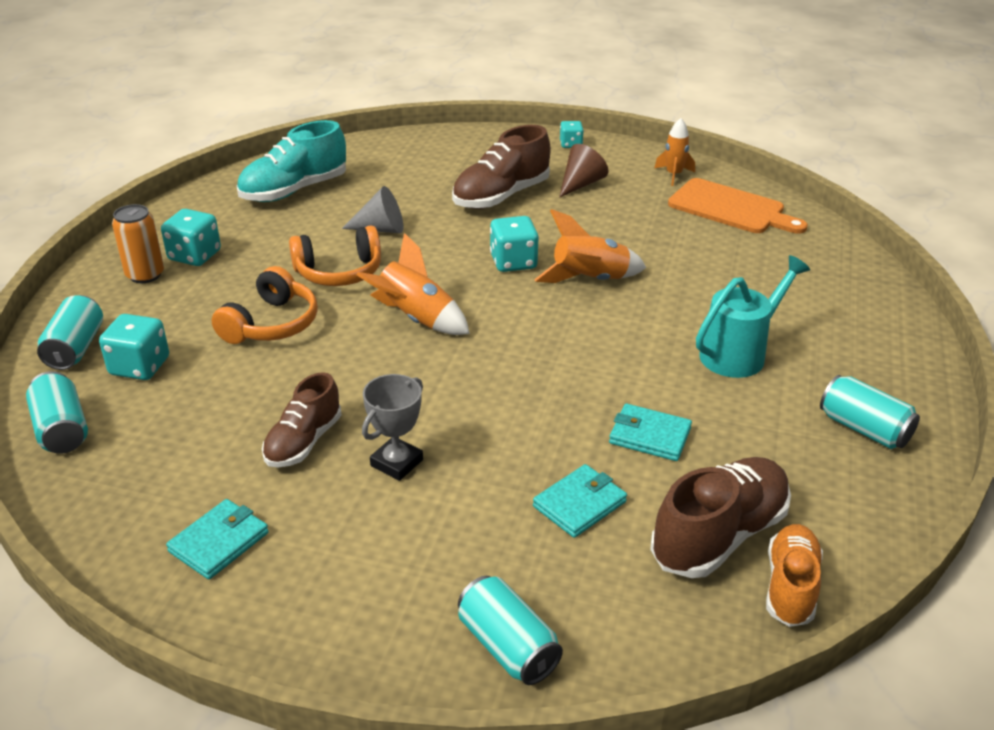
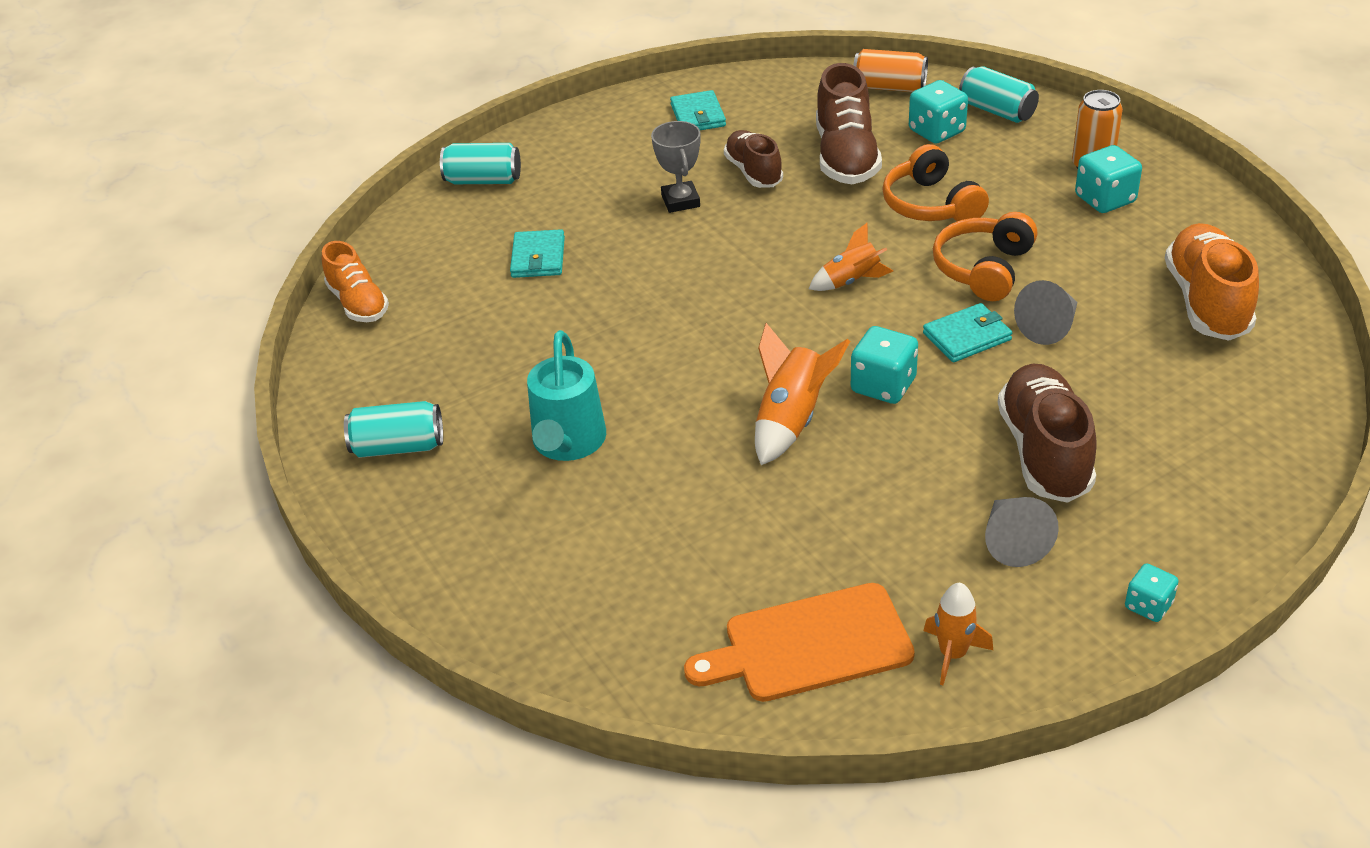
camera: 135 degrees right, 5 degrees up
(62, 430) = (889, 87): turquoise can -> orange can
(294, 190) = (1206, 302): turquoise shoe -> orange shoe
(415, 319) = (851, 281): orange rocket -> orange rocket, size x0.66
(581, 184) = (1012, 541): brown cone -> grey cone
(650, 436) = (550, 326): turquoise wallet -> turquoise wallet (967, 336)
(719, 536) = (430, 300): brown shoe -> brown shoe (846, 157)

